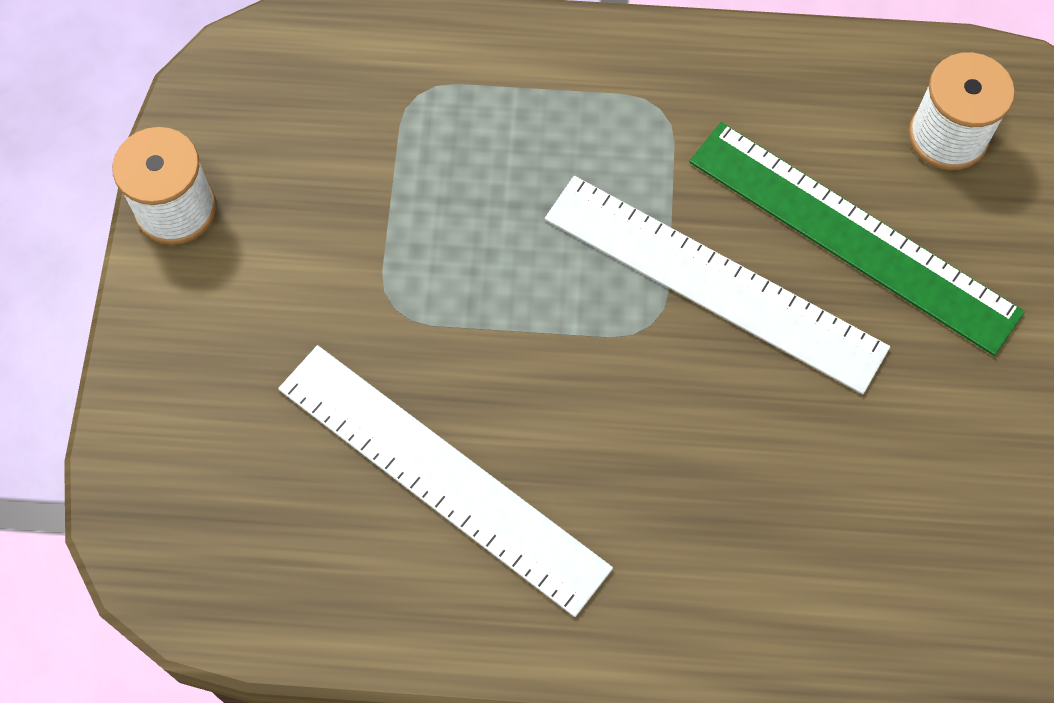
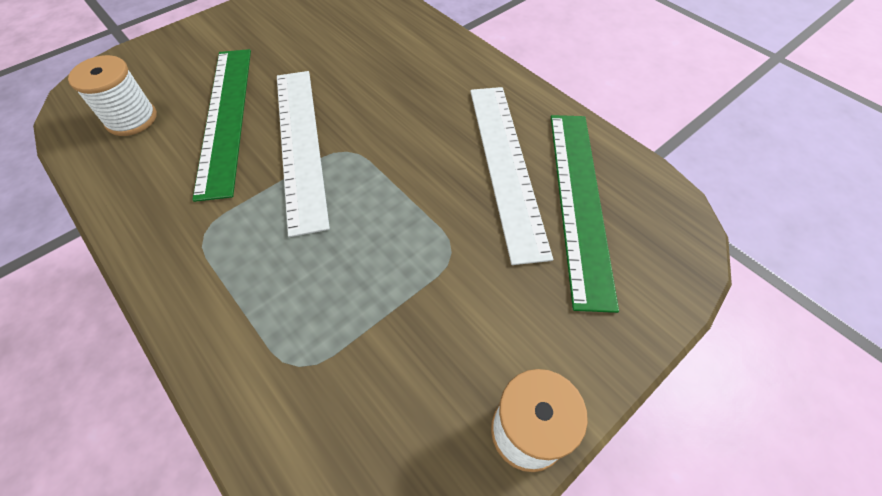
camera: 135 degrees left, 10 degrees down
(308, 501) = (580, 201): none -> green ruler

